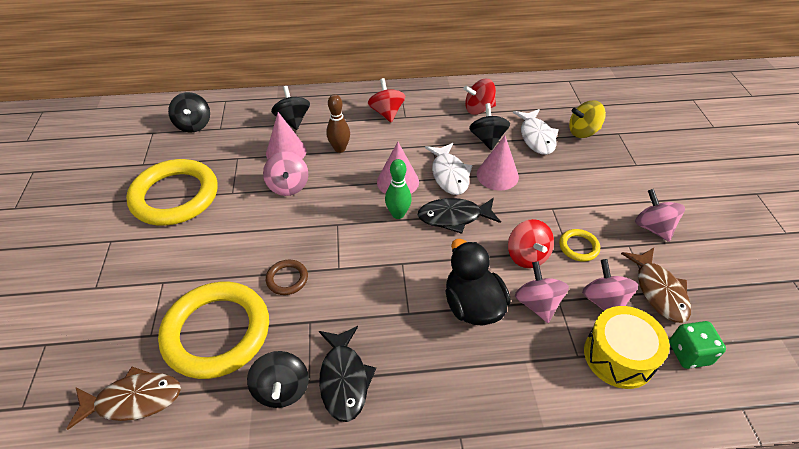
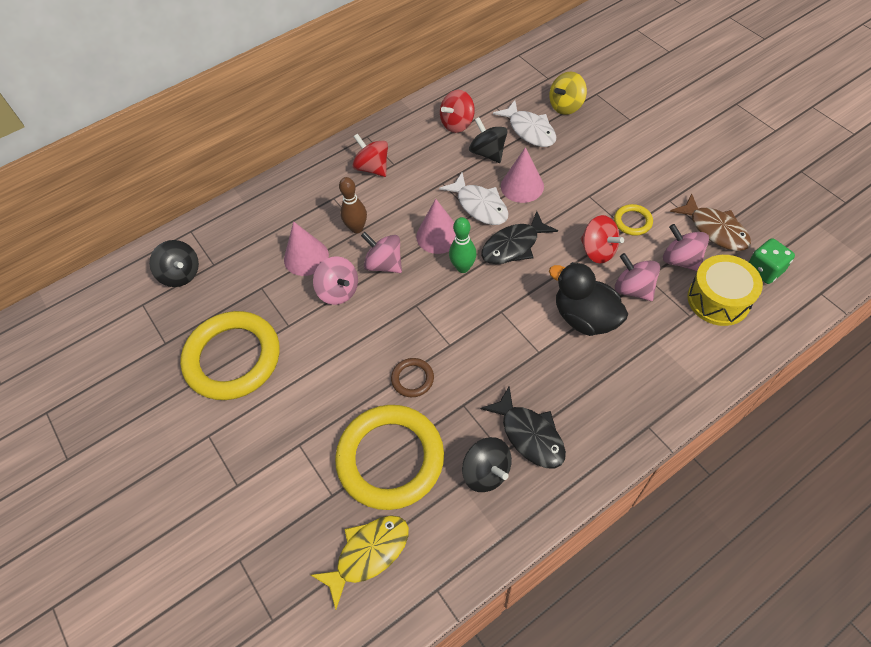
camera: 25 degrees left, 10 degrees up
(134, 400) = (368, 554): brown fish -> yellow fish
(293, 120) = (284, 220): black spinning top -> none
(653, 228) = (678, 174): pink spinning top -> pink spinning top (384, 264)

